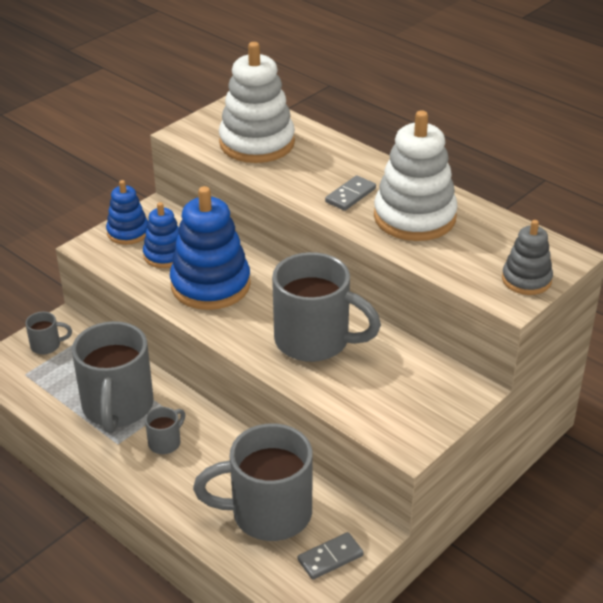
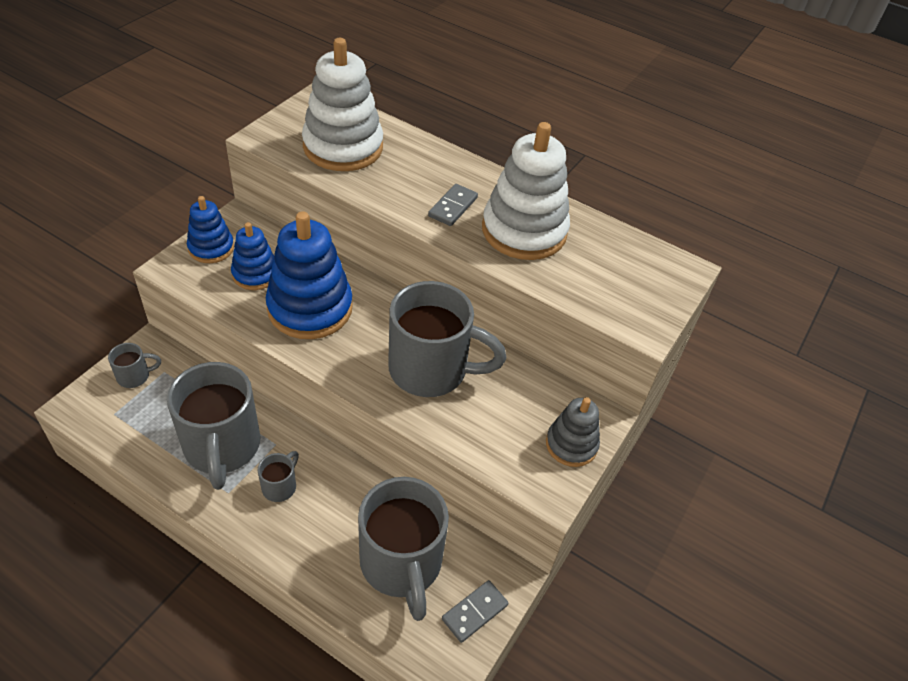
camera: 15 degrees left, 10 degrees up
(268, 513) = (401, 564): grey mug -> grey mug turned 90 degrees counterclockwise
(526, 280) = (653, 301): grey stacking toy -> grey stacking toy (571, 444)

